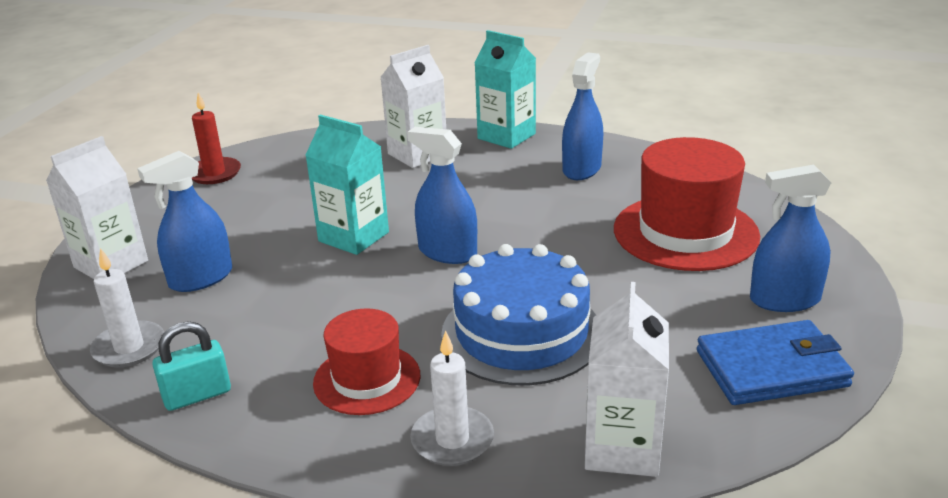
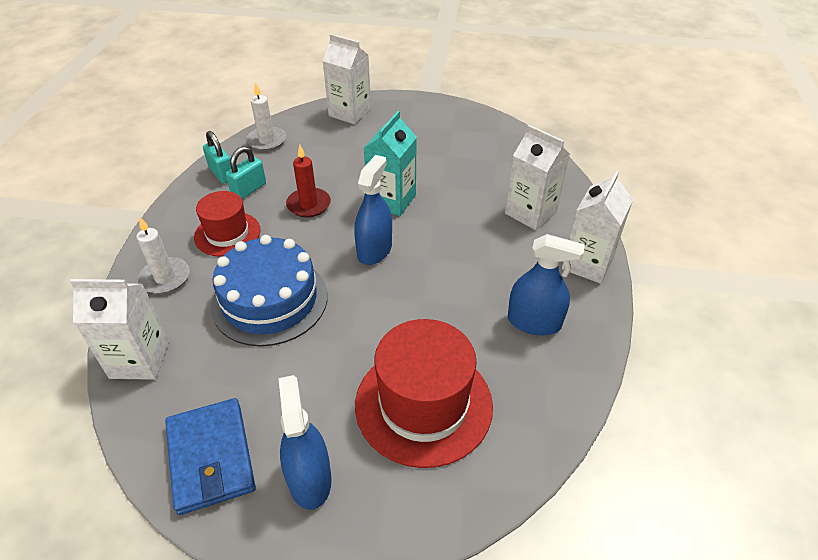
camera: 80 degrees right, 15 degrees up
(201, 278) = (336, 148): blue spray bottle -> none
(214, 173) = (470, 122): red candle -> red candle (309, 205)
(261, 362) = (249, 189): none -> turquoise padlock
(506, 136) = (587, 264): turquoise carton -> white carton

